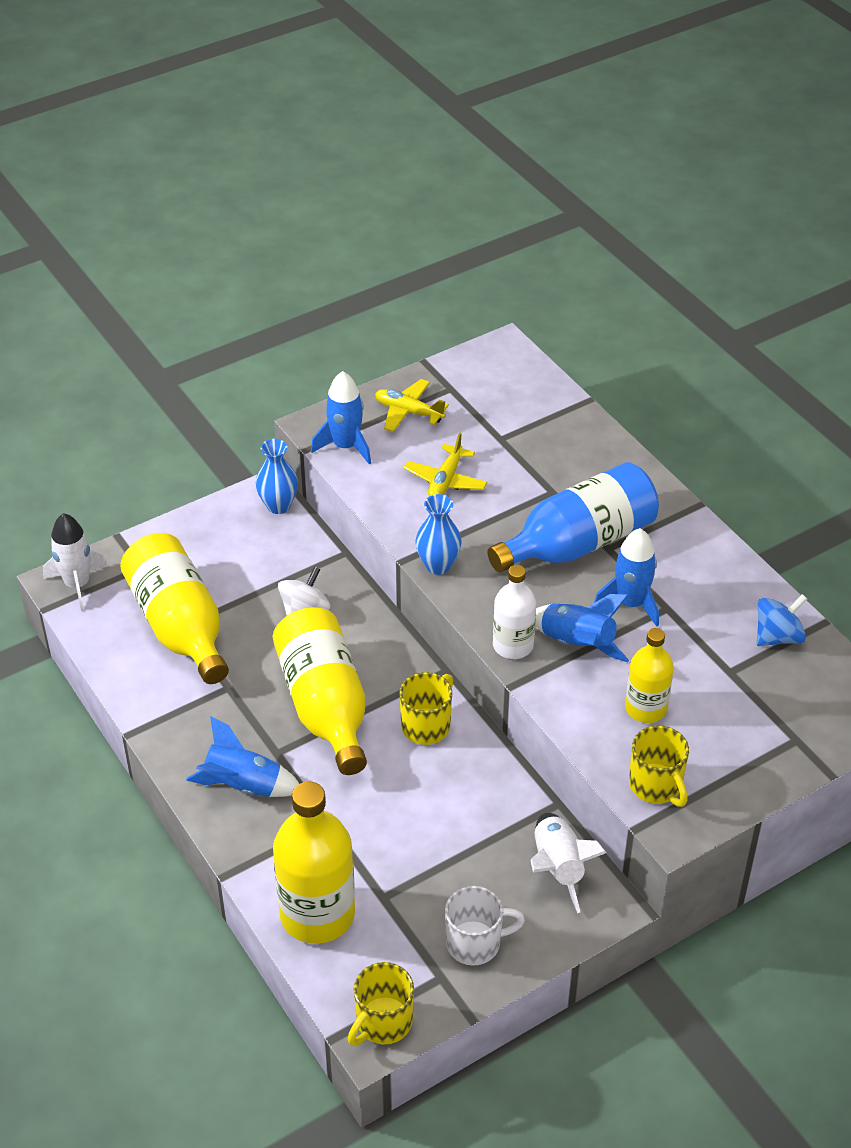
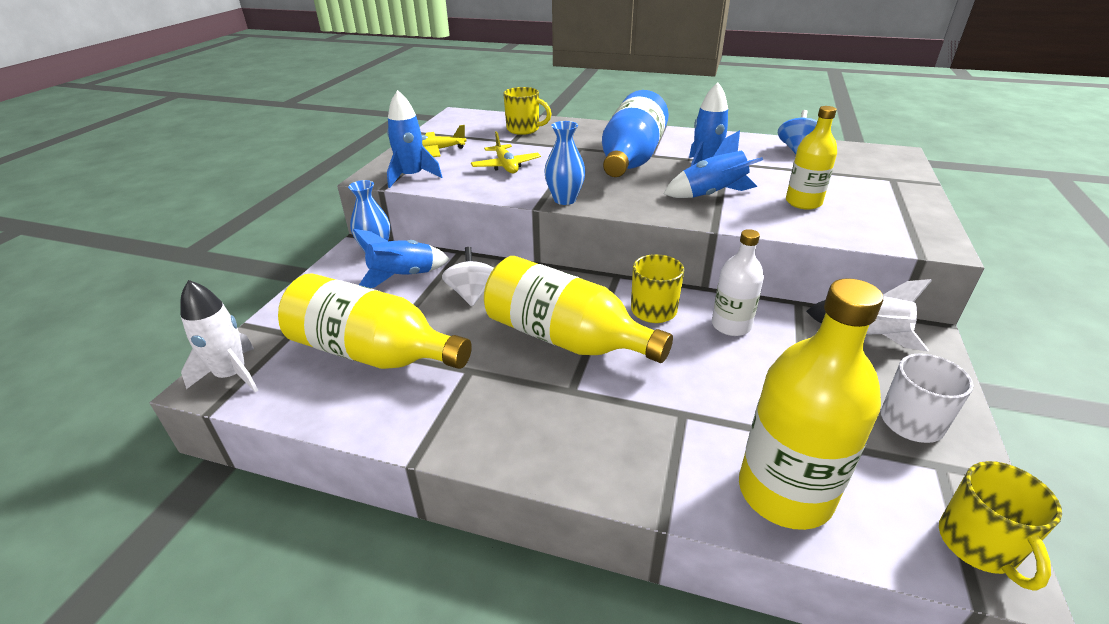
camera: 40 degrees left, 10 degrees down
(243, 786) = (577, 433): blue rocket -> blue rocket (403, 277)
(513, 645) = (678, 212): white bottle -> white bottle (731, 325)
(656, 786) = (884, 231): yellow mug -> yellow mug (524, 129)

